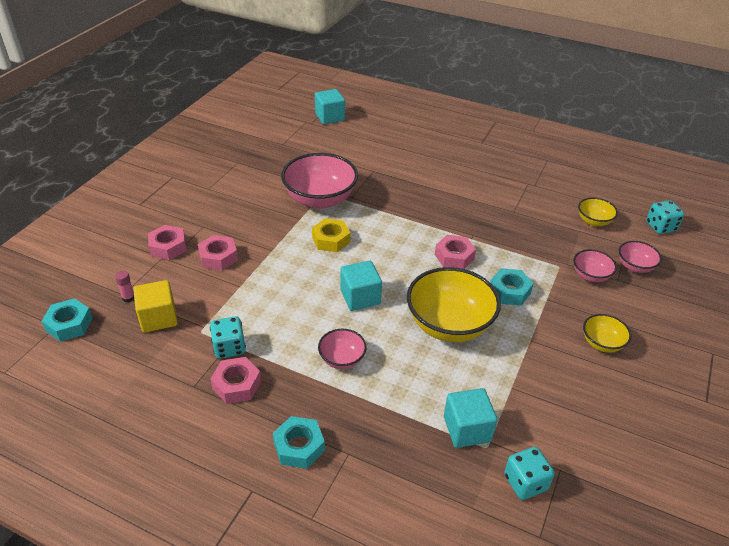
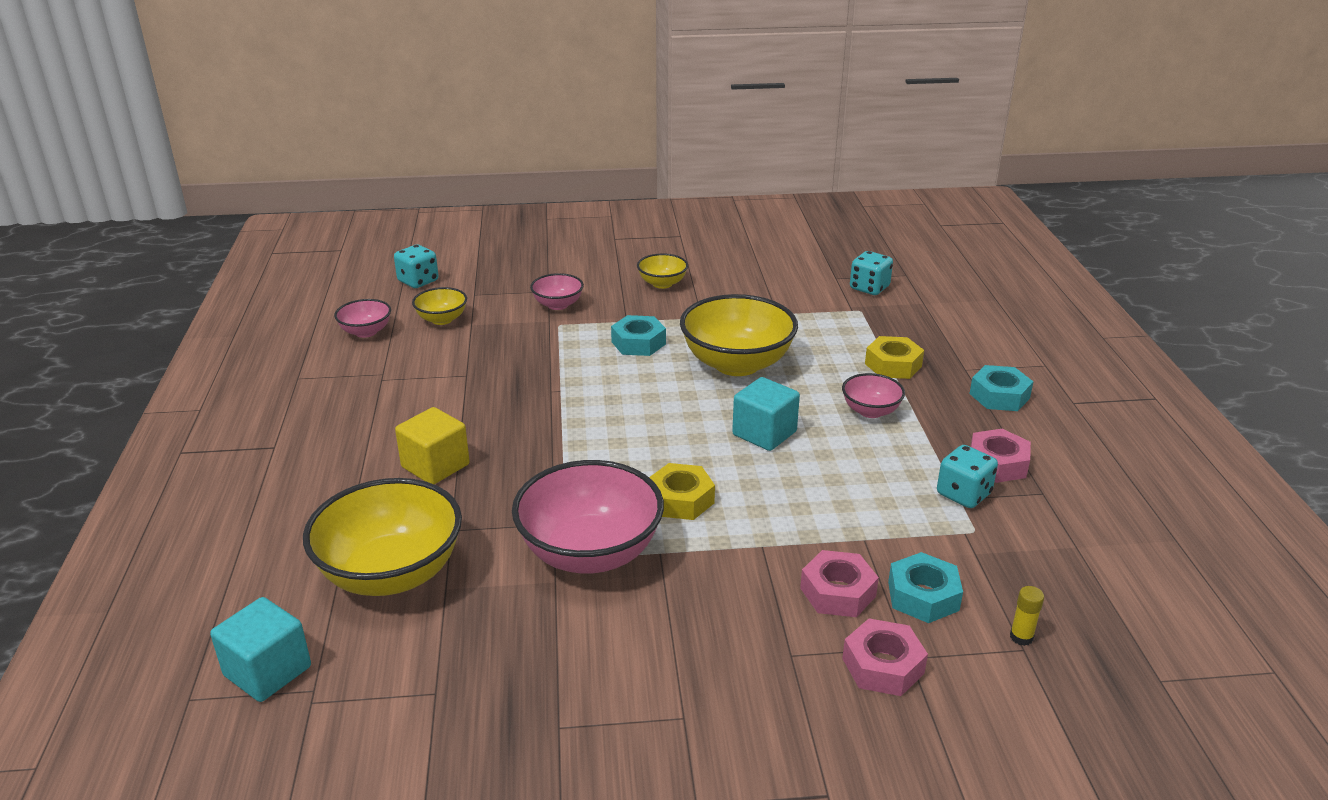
camera: 120 degrees left, 10 degrees down
(69, 324) = (1138, 666): turquoise nut -> turquoise nut (923, 596)
(128, 298) = (1021, 637): pink glue stick -> yellow glue stick
(158, 318) = (1008, 581): yellow cube -> yellow cube (435, 466)
(358, 150) = (391, 573): none -> yellow bowl
(387, 410) = (893, 365): none -> yellow nut
(454, 257) = (612, 392): pink nut -> none
(467, 429) = (855, 322): turquoise cube -> none
(635, 266) = (515, 285): pink bowl -> pink bowl (366, 332)

